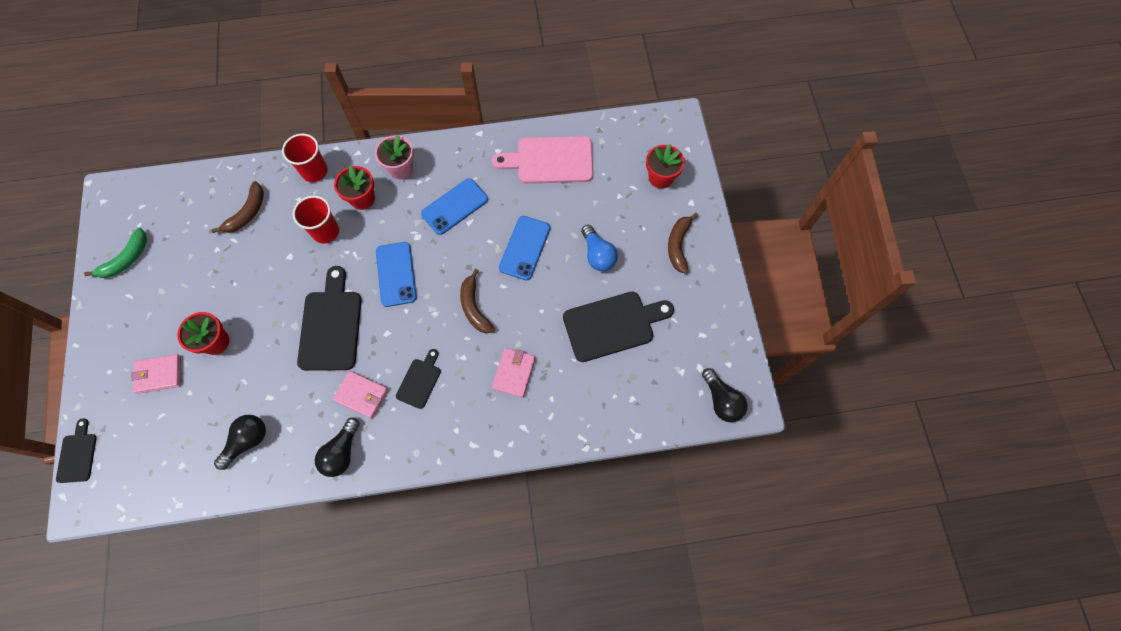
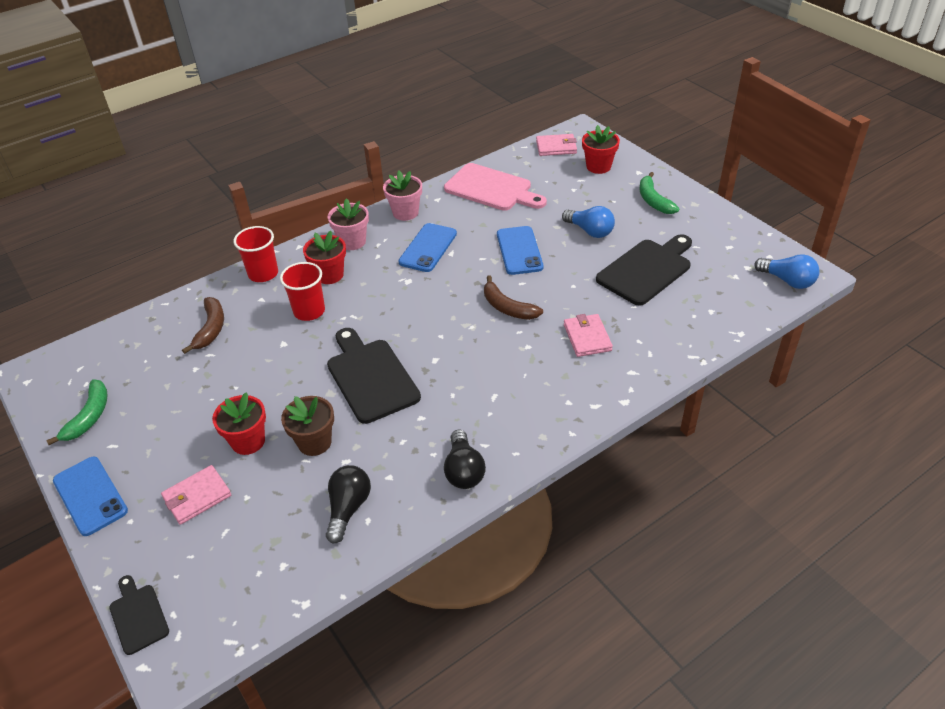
camera: 25 degrees left, 25 degrees down
(258, 368) = (314, 442): none -> brown flower pot
(361, 395) = (447, 416): pink wallet -> pink wallet (556, 147)
(396, 274) = (408, 314): blue phone -> blue phone (90, 496)
(420, 381) = (499, 381): black cutting board -> none
(462, 154) = (405, 213): none -> pink flower pot
(550, 160) = (491, 189): pink cutting board -> pink cutting board turned 120 degrees counterclockwise
(678, 245) = (653, 200): brown banana -> green banana
(721, 400) = (787, 281): black light bulb -> blue light bulb

